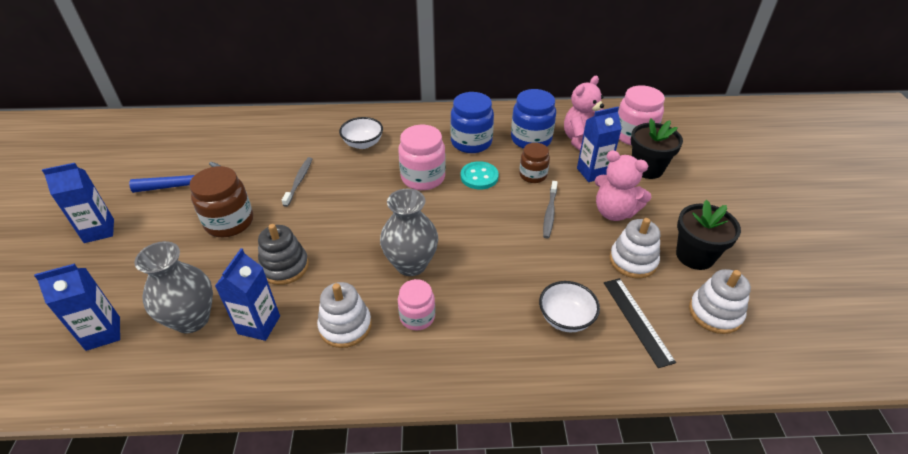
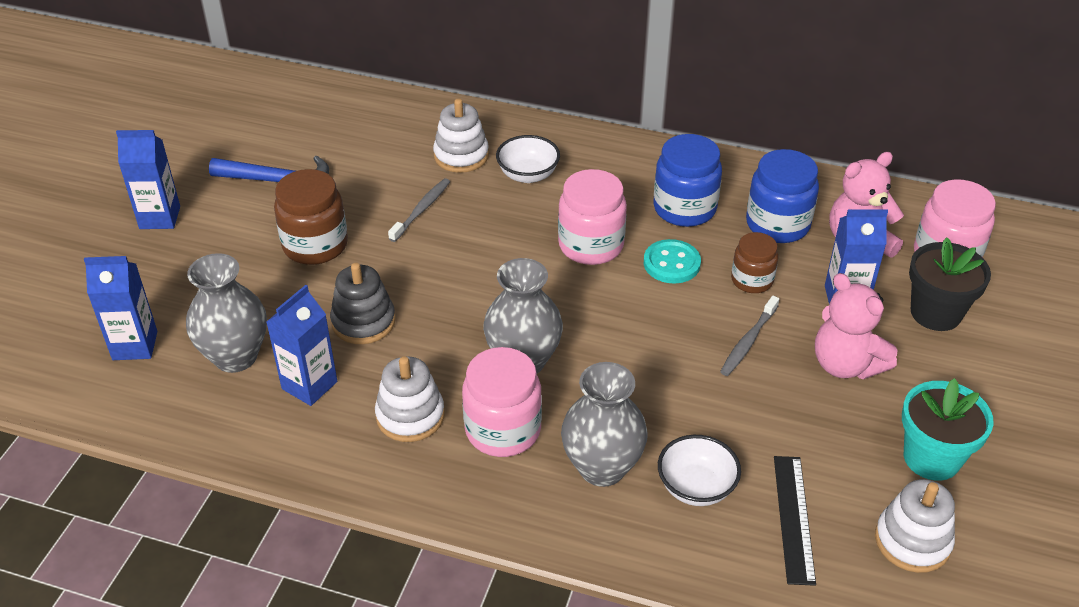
camera: 20 degrees right, 0 degrees up
(417, 317) = (503, 430): pink jar -> pink jar, size x1.59
(497, 323) = (602, 467): none -> grey vase
(633, 261) = (833, 439): white stacking toy -> white stacking toy (461, 156)
(695, 256) = (931, 458): black flower pot -> turquoise flower pot

